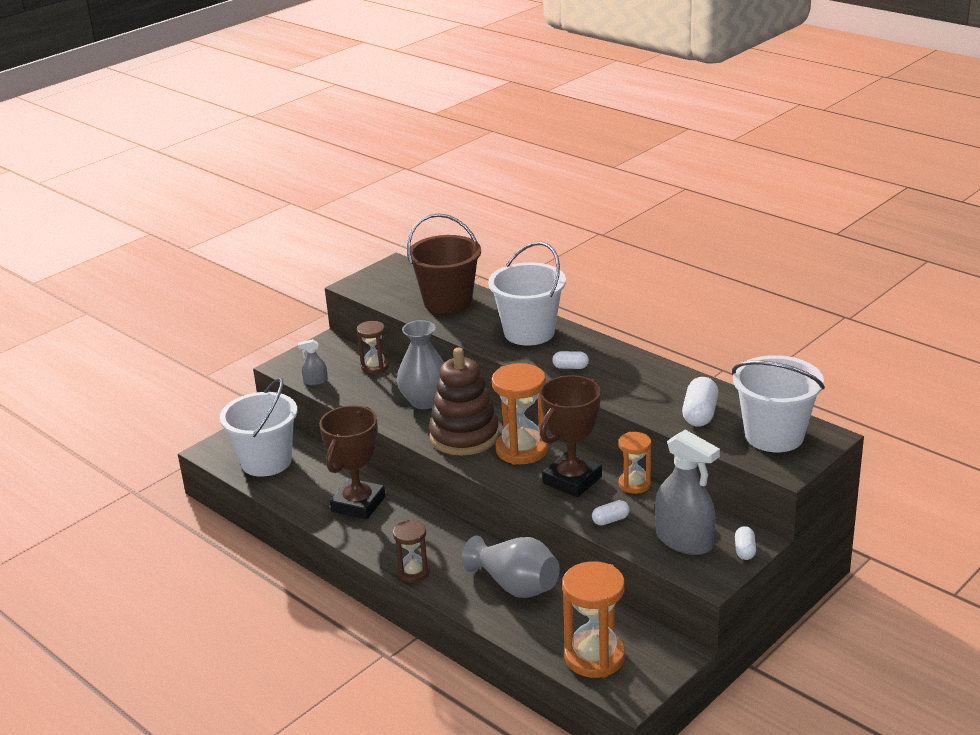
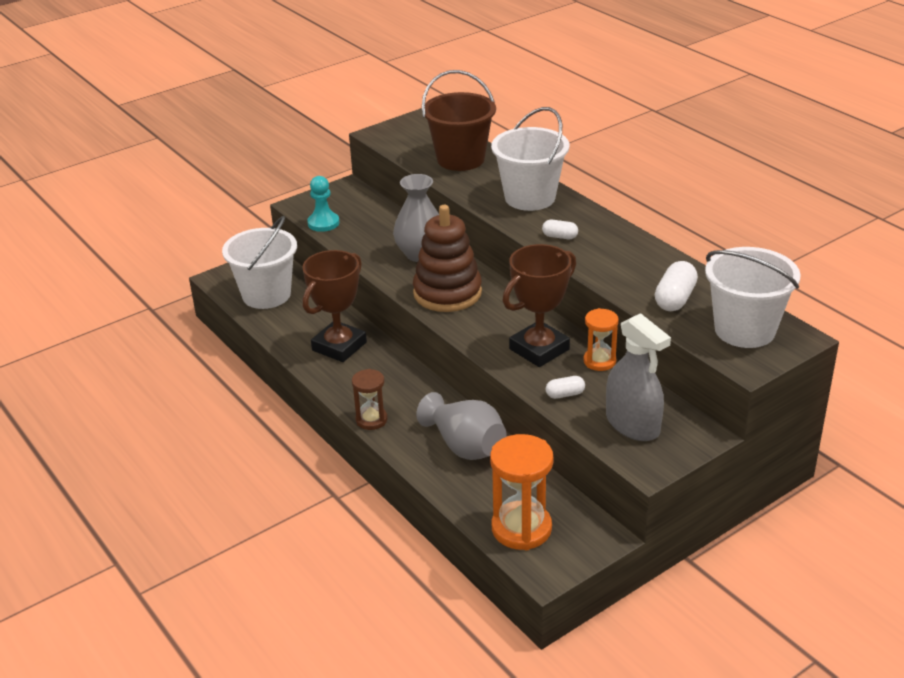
camera: 10 degrees right, 5 degrees up
(315, 381) = (323, 223): grey spray bottle -> turquoise pawn
(375, 367) = (383, 215): brown hourglass -> none
(522, 450) = (499, 313): orange hourglass -> none
(745, 550) = (691, 443): white capsule -> none

